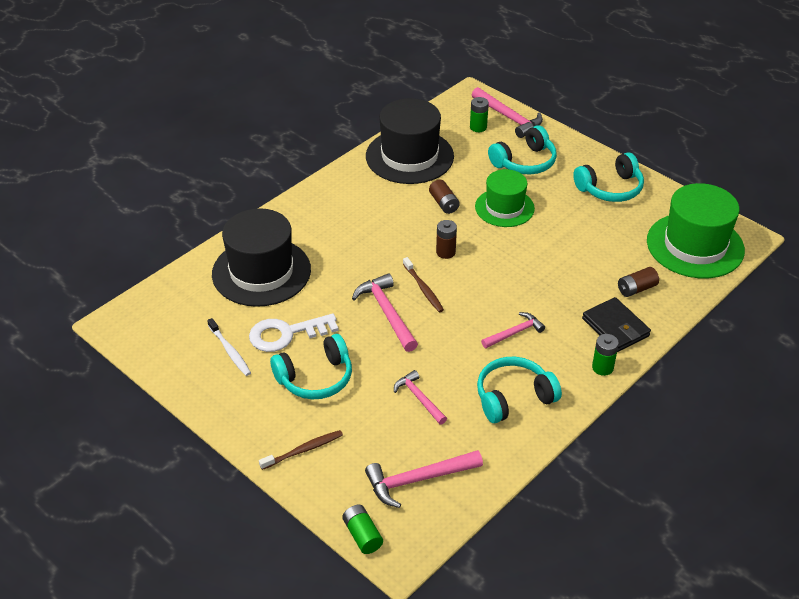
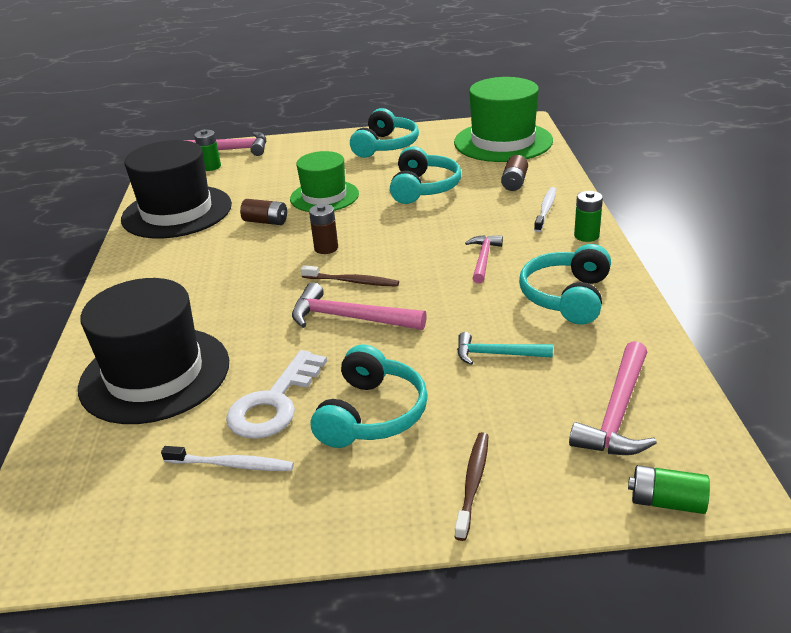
camera: 45 degrees left, 10 degrees down
(419, 398) = (497, 354): pink hammer -> turquoise hammer
(524, 162) = (290, 165): turquoise headphones -> turquoise headphones (424, 188)
(615, 327) = (546, 209): black wallet -> white toothbrush

